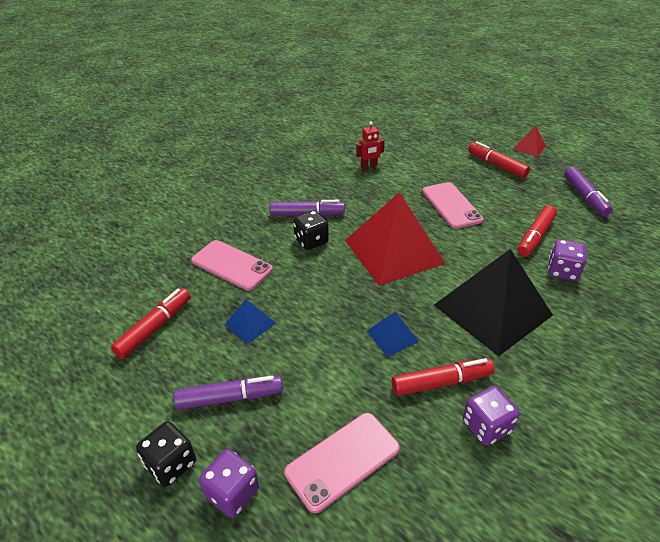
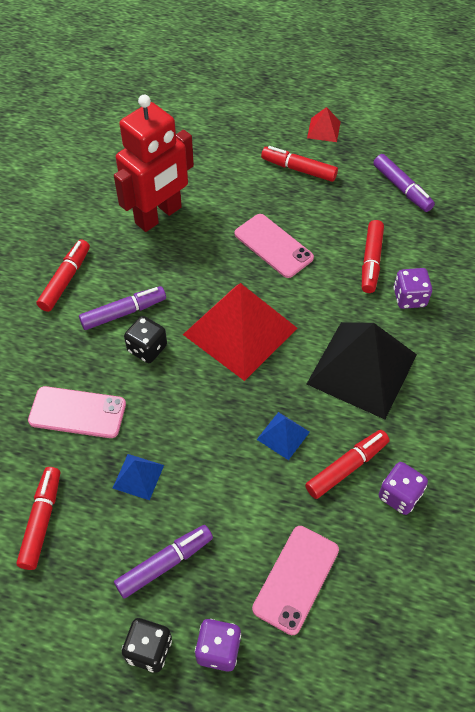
camera: 25 degrees left, 15 degrees up
(277, 185) = (65, 280): none -> red marker
(369, 166) = (159, 215): red robot -> red robot, size x2.47

